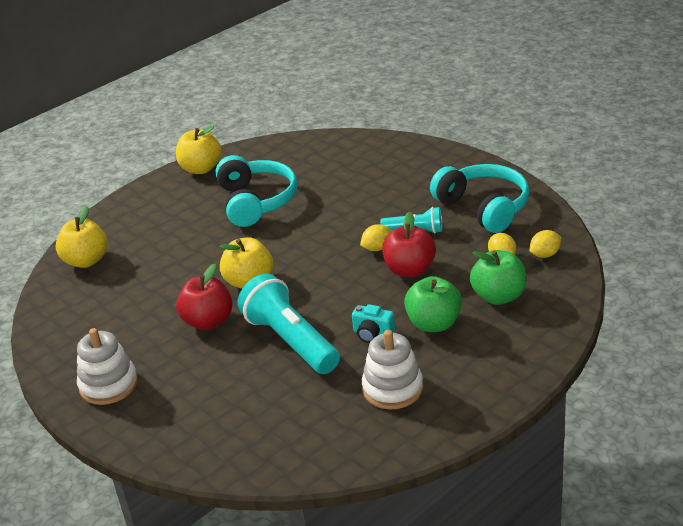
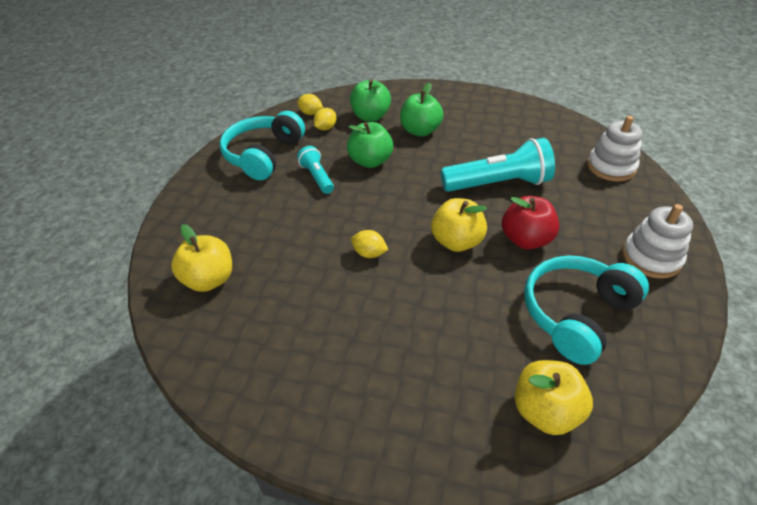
camera: 125 degrees left, 10 degrees up
(201, 168) = (282, 416): yellow apple -> yellow apple (209, 279)
(256, 201) = (330, 308): turquoise headphones -> turquoise headphones (576, 314)
(290, 340) = (498, 184): turquoise flashlight -> turquoise flashlight turned 120 degrees counterclockwise
(372, 334) = (454, 151): turquoise camera -> none
(377, 248) = (354, 188): yellow lemon -> yellow lemon (369, 253)
(392, 388) = (493, 125): white stacking toy -> white stacking toy (611, 167)
(409, 270) = (370, 161): red apple -> green apple

